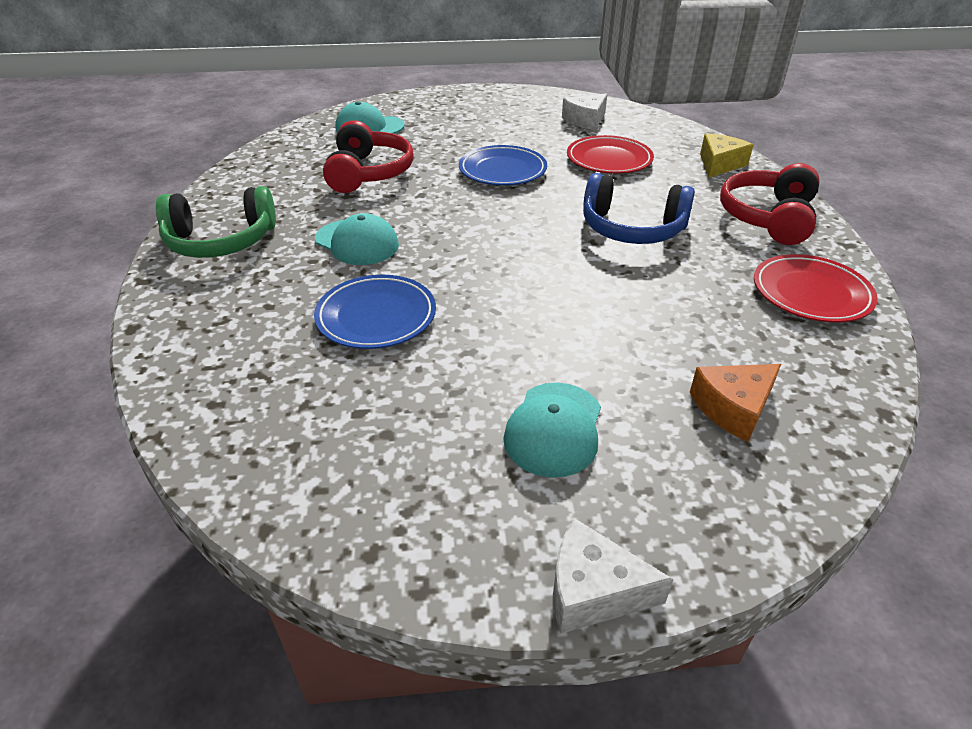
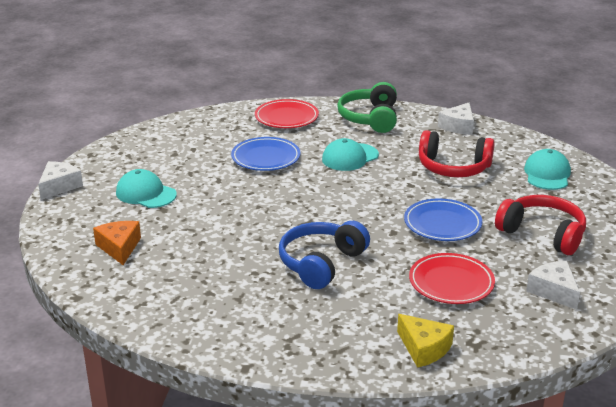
camera: 105 degrees right, 10 degrees down
(250, 177) = (458, 126): none -> white cheese
(768, 218) = (308, 339): red headphones -> red headphones (542, 234)
(811, 293) = (195, 317): red plate -> red plate (286, 117)

